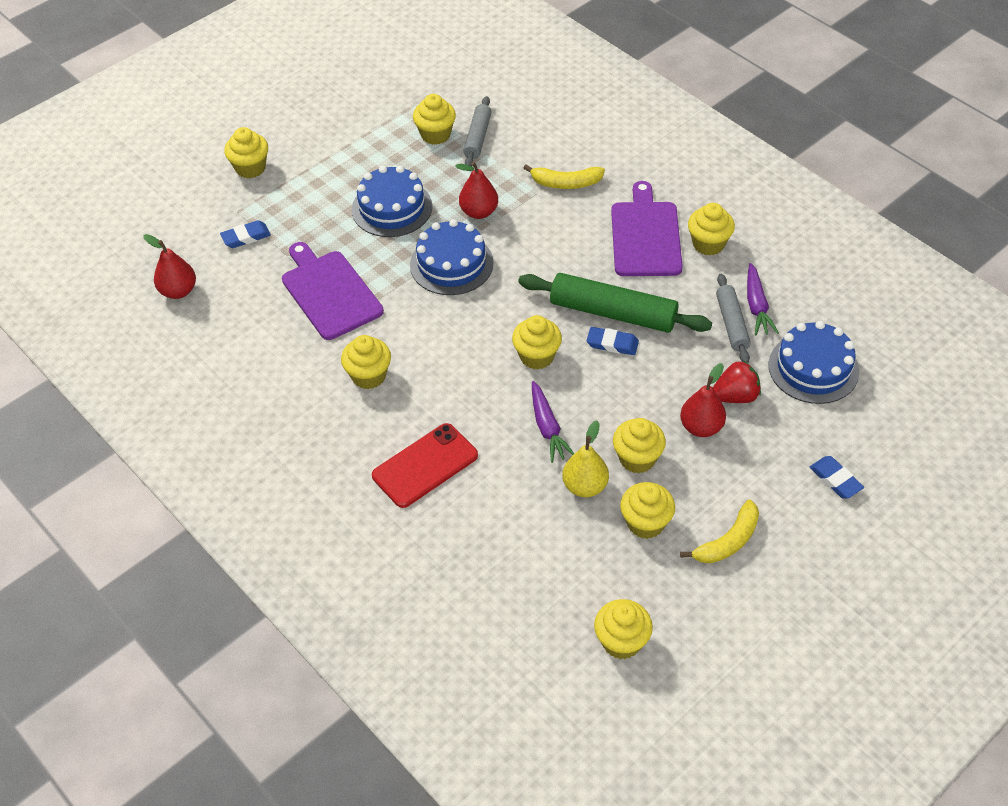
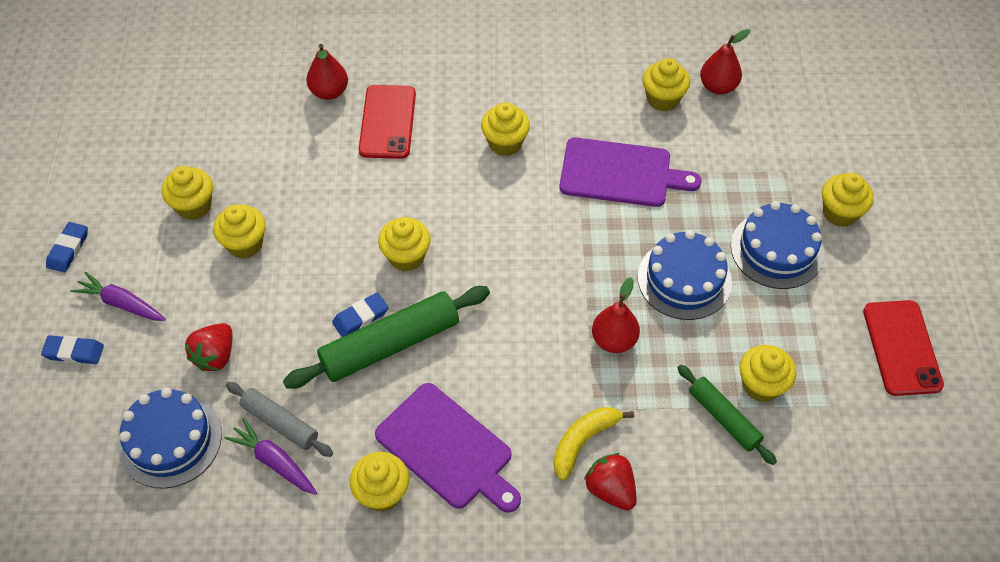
camera: 130 degrees right, 5 degrees up
(246, 237) = (744, 159): blue eraser -> blue eraser (68, 249)
(339, 94) = (901, 348): none -> red phone
(451, 264) = (569, 274): blue cake -> blue cake (777, 250)
(477, 137) = (724, 418): grey rolling pin -> green rolling pin
(547, 427) = (335, 212): purple carrot -> purple carrot (121, 303)
(581, 155) = (610, 489): none -> red strawberry
(585, 486) = (263, 196): yellow pear -> none
(621, 641) = (139, 127): yellow cupcake -> yellow cupcake (662, 99)
(701, 427) = (219, 307): red pear -> red pear (329, 92)
(728, 541) = (122, 240): yellow banana -> none

